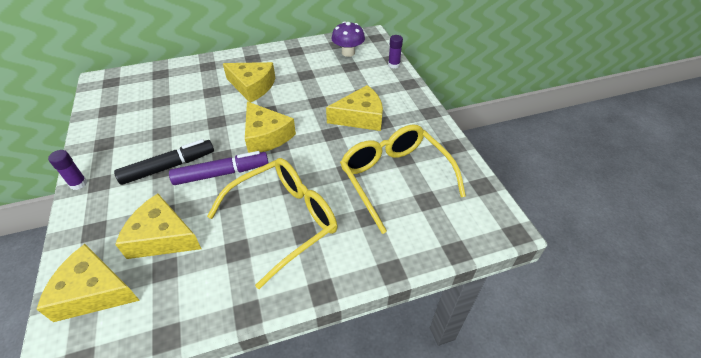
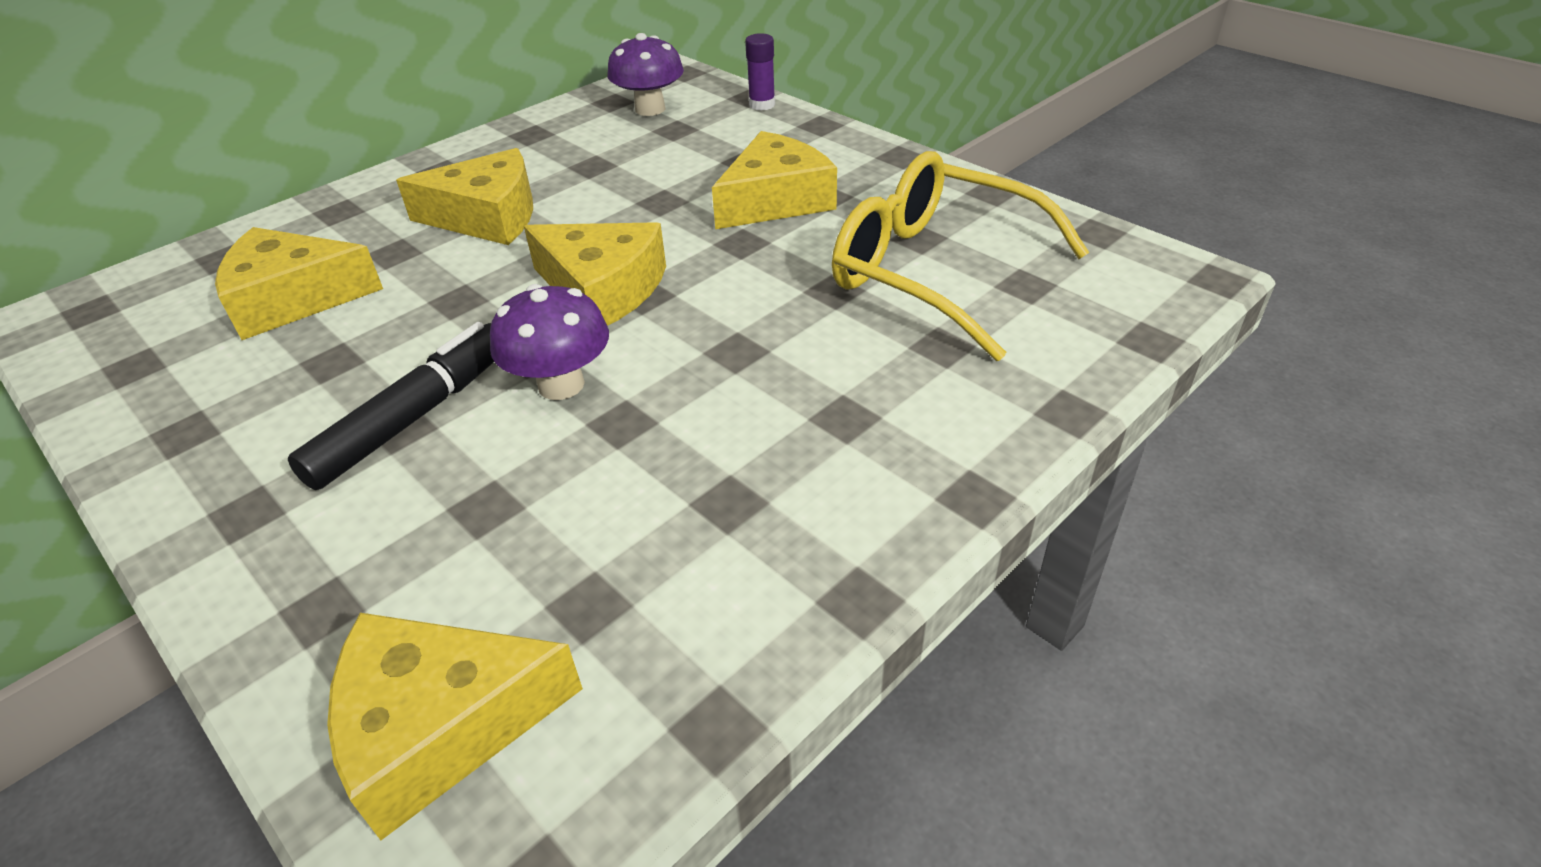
camera: 25 degrees left, 5 degrees down
(78, 184) = (184, 534): purple glue stick -> none
(162, 237) = (524, 549): yellow cheese -> yellow cheese (293, 299)
(221, 173) = (561, 385): purple marker -> purple mushroom
(285, 220) = (784, 412): yellow glasses -> none

